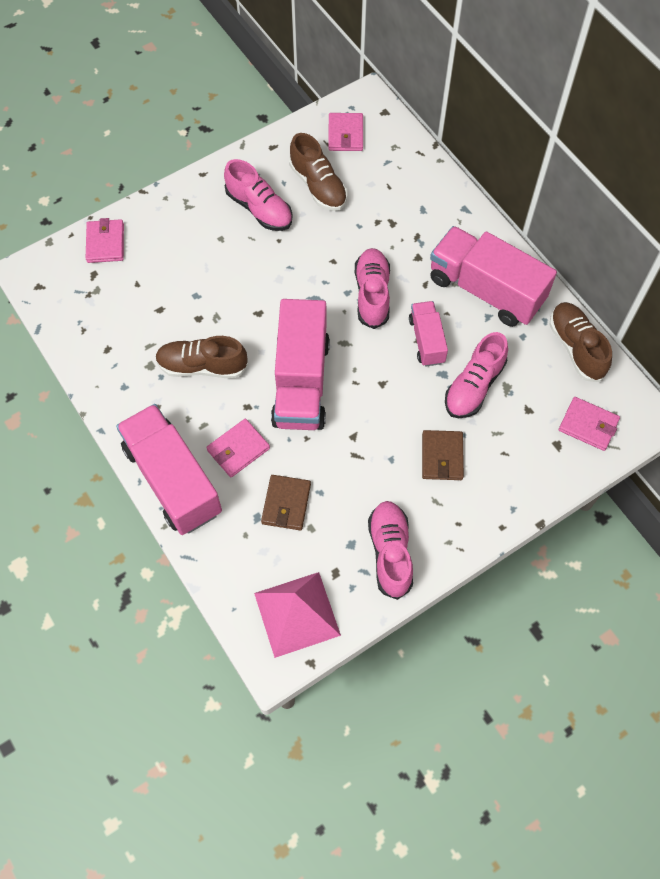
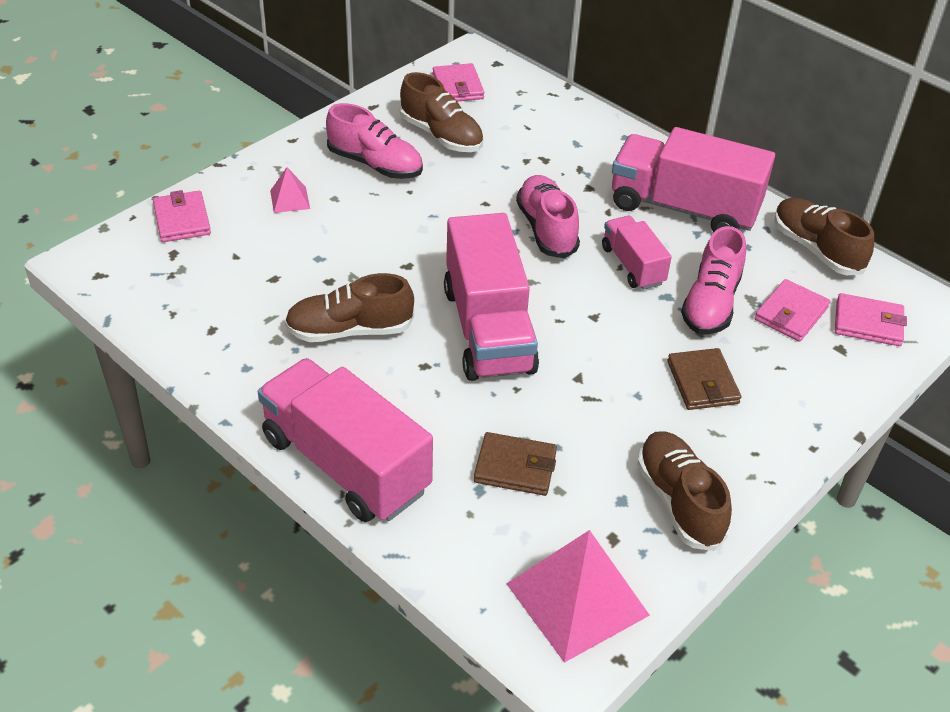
camera: 15 degrees left, 20 degrees down
(187, 235) = (290, 199): none -> pink pyramid
(238, 449) = (427, 415): pink wallet -> pink wallet (791, 314)
(286, 504) = (515, 467): brown wallet -> brown wallet turned 75 degrees counterclockwise
(390, 553) = (679, 501): pink shoe -> brown shoe

